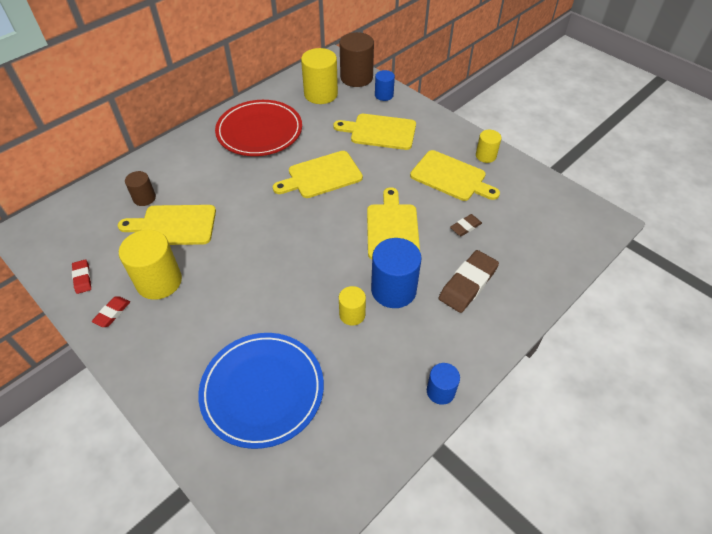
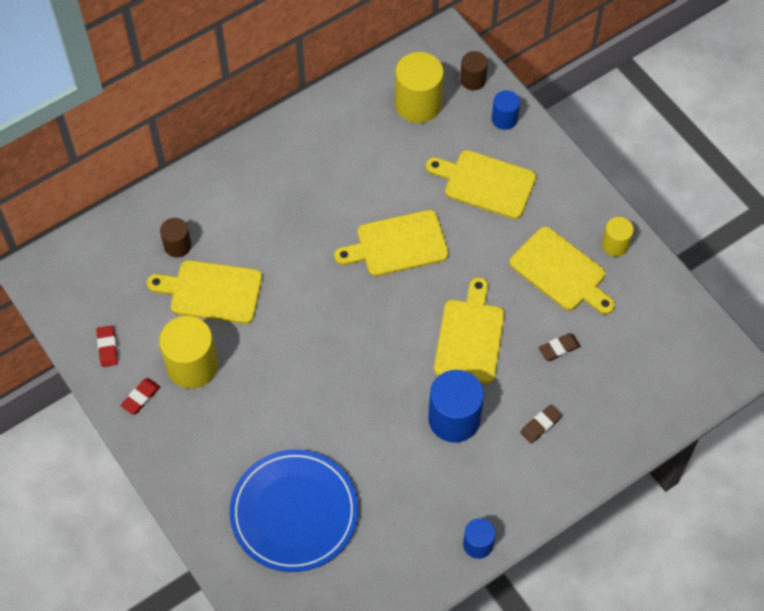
camera: 10 degrees right, 10 degrees up
(259, 131) = (327, 159): red plate -> none
(352, 314) = (401, 442): yellow cylinder -> none
(356, 77) = (473, 80): brown cylinder -> brown cylinder, size x0.56
(468, 284) = (540, 425): brown eraser -> brown eraser, size x0.53

